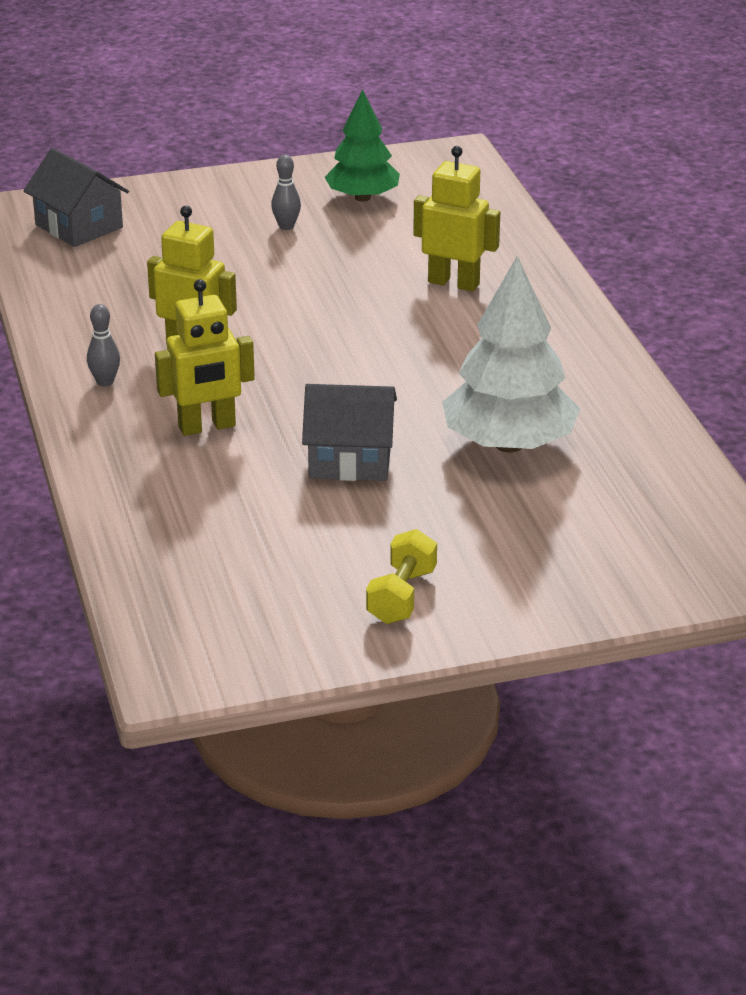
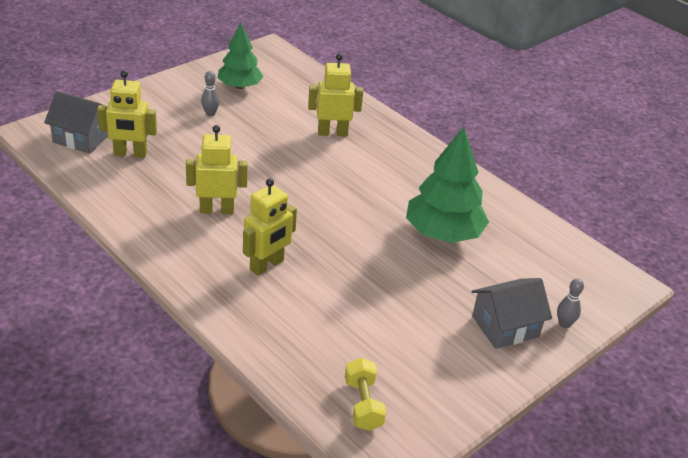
camera: 30 degrees left, 5 degrees up
(105, 382) = (180, 248): grey bowling pin -> grey bowling pin (564, 324)
(129, 257) = (130, 154): none -> yellow robot
(350, 460) = (367, 267): grey house -> grey house (505, 326)
(401, 596) = (467, 356): yellow dumbbell -> yellow dumbbell (363, 404)
(509, 444) = (443, 233): white tree -> green tree

